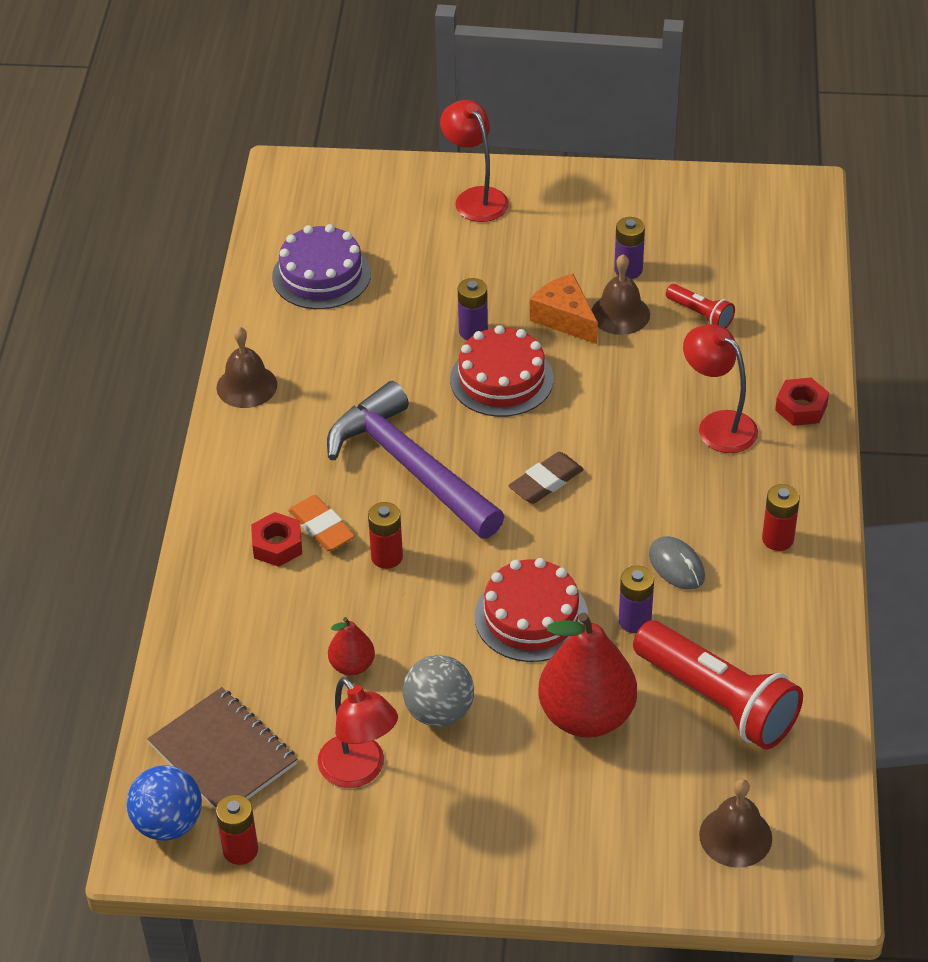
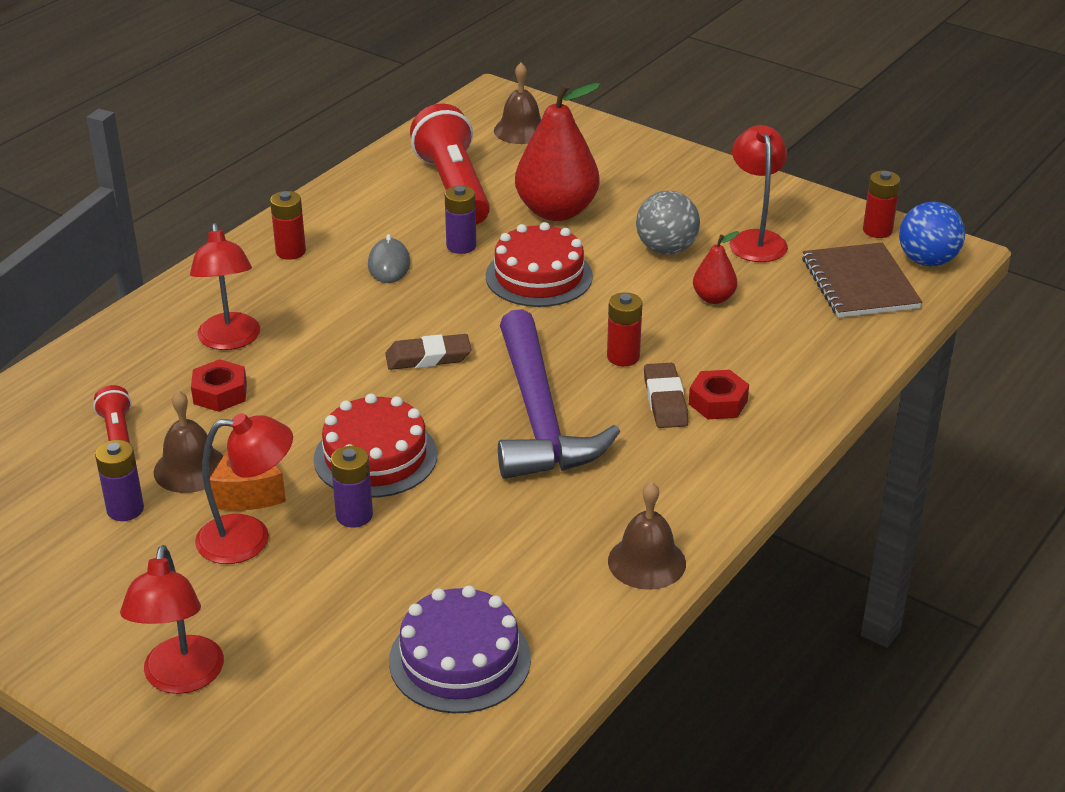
camera: 150 degrees left, 10 degrees down
(321, 527) = (665, 400): orange eraser -> brown eraser
(526, 287) = (249, 538): none -> red lamp
(801, 407) = (144, 325): red nut -> red nut (220, 393)

